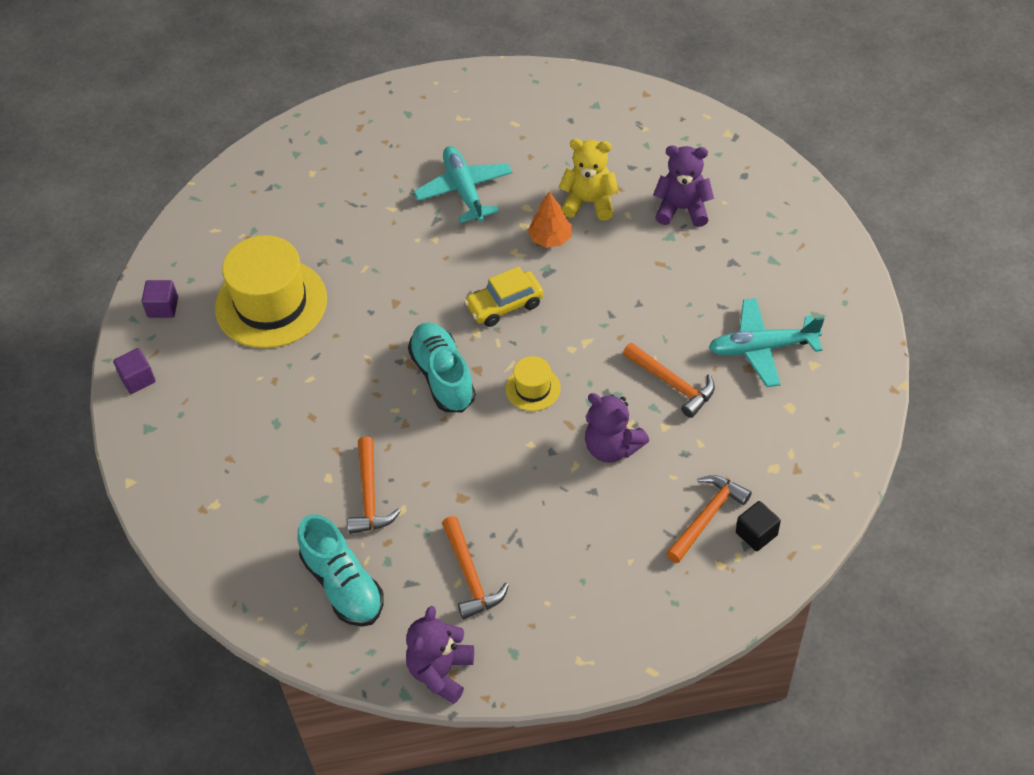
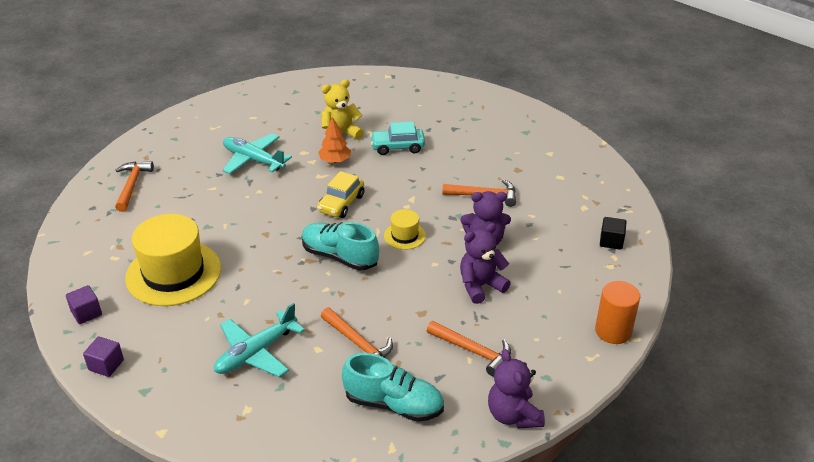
camera: 40 degrees left, 15 degrees down
(637, 646) = (613, 331): none -> orange cylinder
(638, 256) = (397, 147): none -> turquoise car
(682, 209) = (399, 117): purple teddy bear -> purple teddy bear (480, 286)
(707, 516) = (576, 247): orange hammer -> orange hammer (132, 185)
(761, 348) = (514, 158): turquoise plane -> turquoise plane (256, 353)

